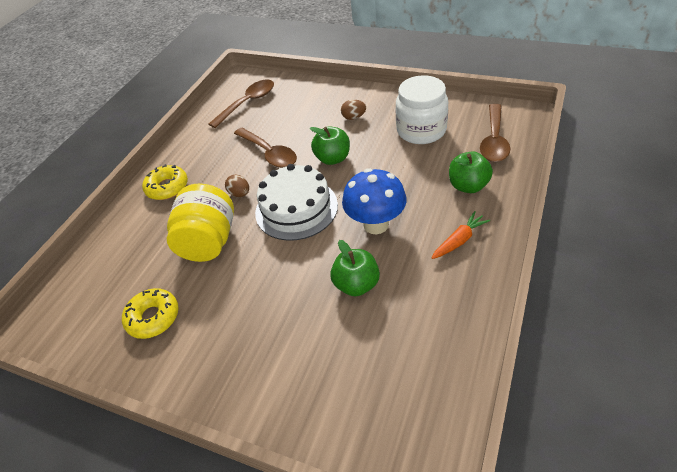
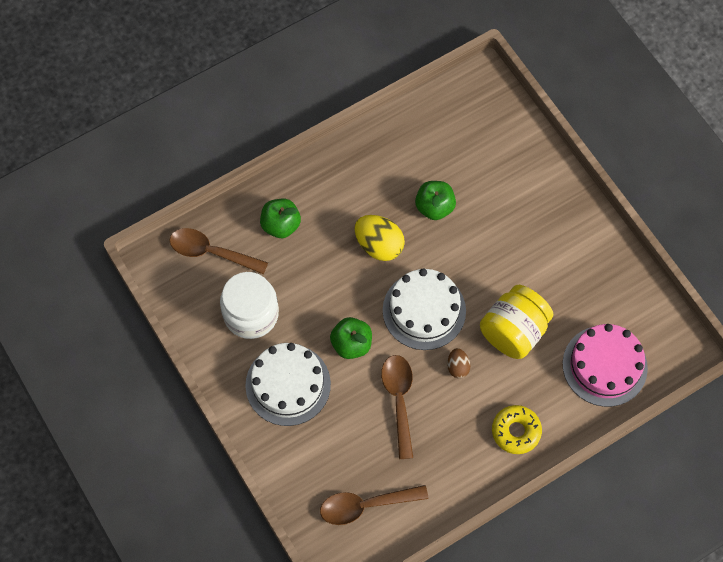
camera: 150 degrees left, 20 degrees up
(111, 268) = (604, 366): none -> pink cake
(153, 317) = (590, 289): yellow donut -> none
(354, 117) = (288, 384): brown egg -> white cake
(376, 224) = (379, 245): blue mushroom -> yellow egg
(459, 240) = (337, 186): orange carrot -> none
(494, 140) = (211, 252): brown spoon -> brown spoon turned 120 degrees counterclockwise

